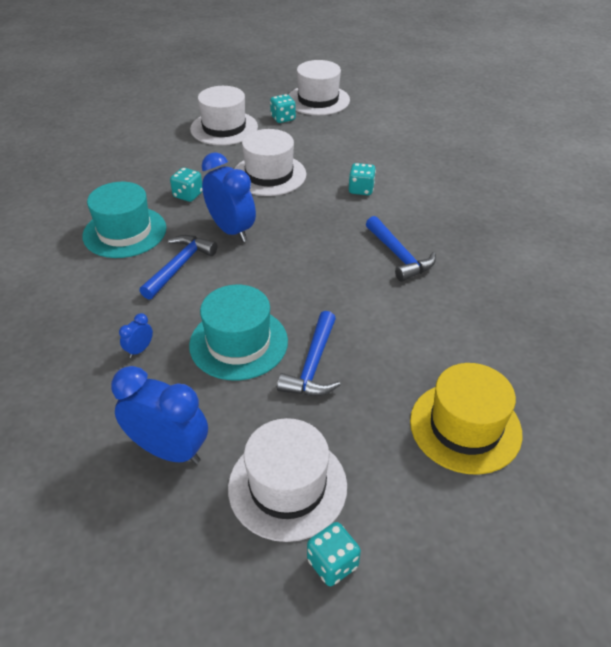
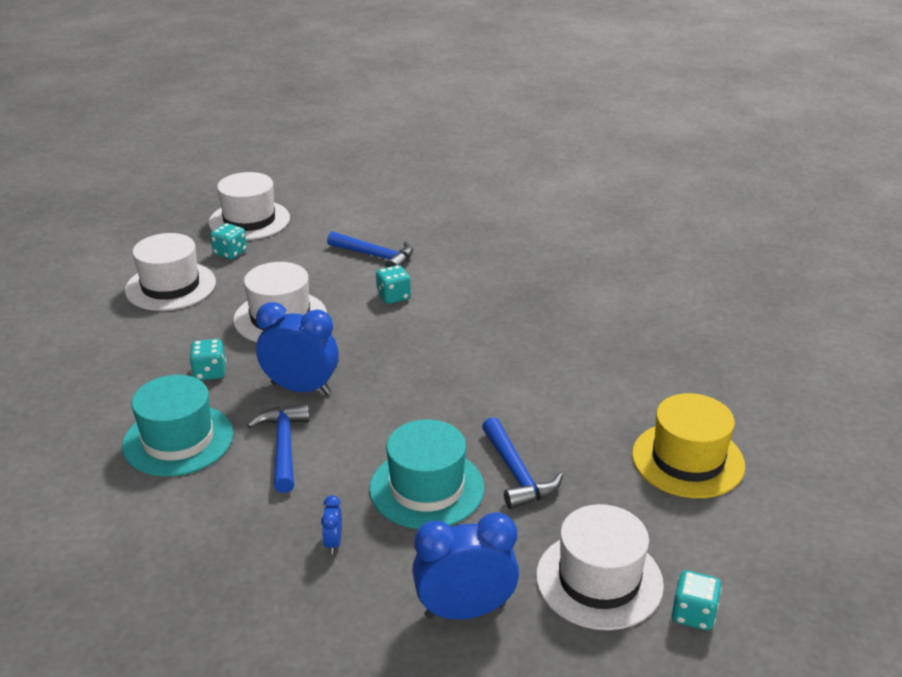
camera: 35 degrees left, 10 degrees down
(399, 256) = (494, 344): blue hammer -> blue hammer (376, 256)

